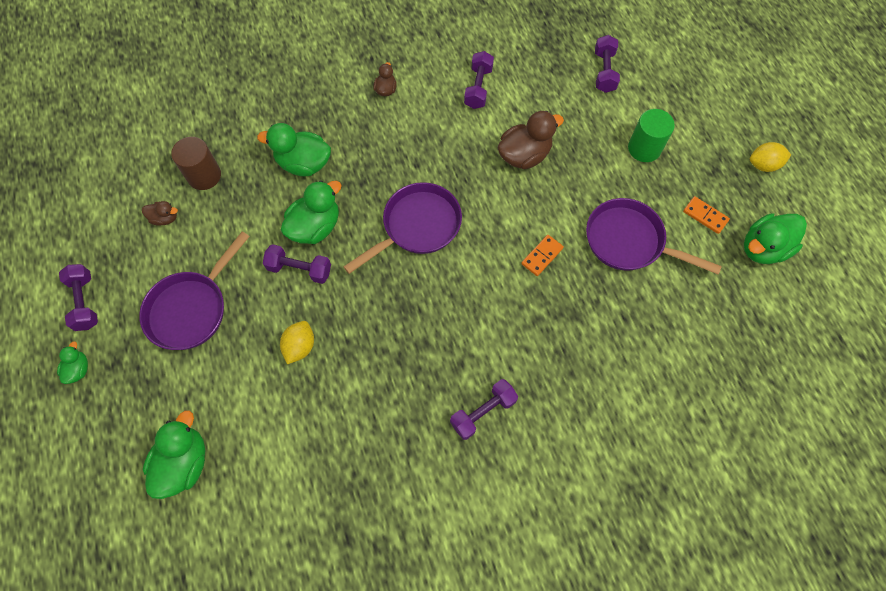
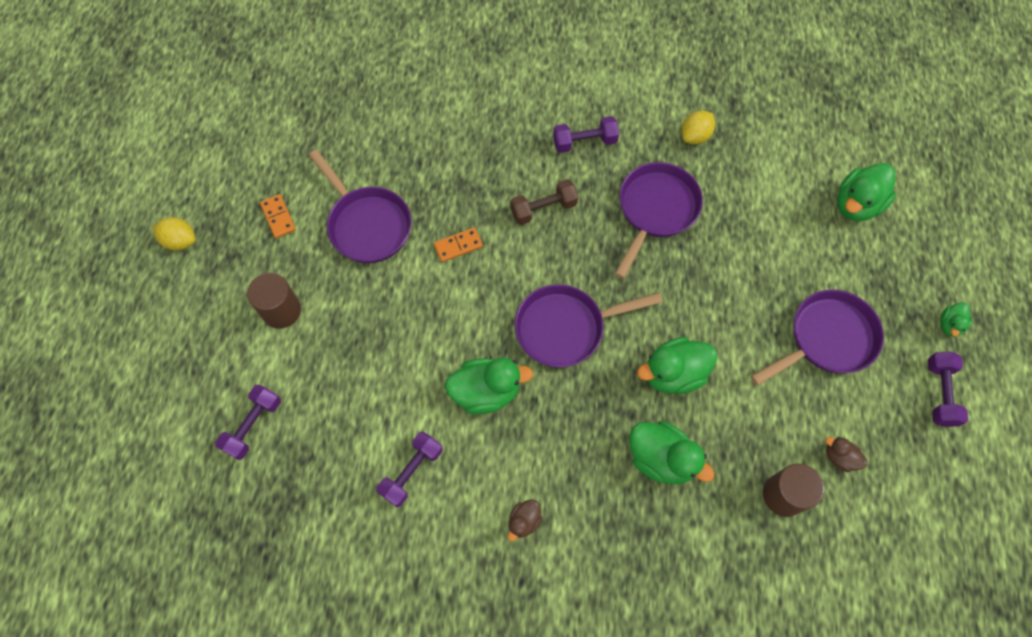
camera: 155 degrees left, 0 degrees up
(300, 269) = (704, 334): purple dumbbell -> none
(300, 346) = (727, 259): yellow lemon -> yellow lemon (695, 136)
(383, 366) = (655, 210): none -> purple pan
(487, 322) = (543, 209): none -> brown dumbbell
(524, 155) = (411, 359): brown duck -> none
(644, 148) = (281, 310): green cylinder -> brown cylinder
(763, 248) = (251, 167): green duck -> green duck (486, 392)

